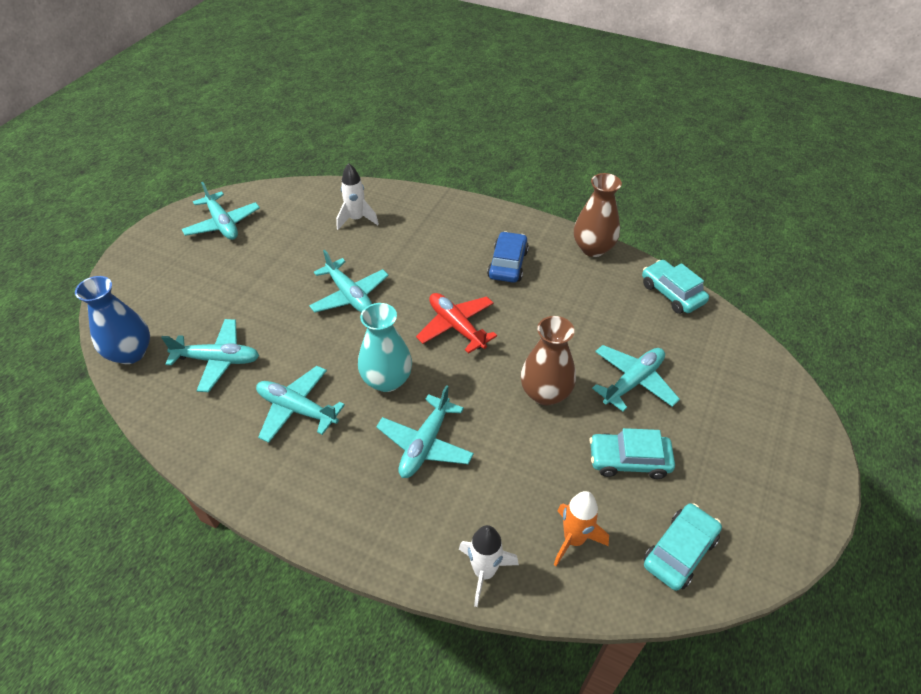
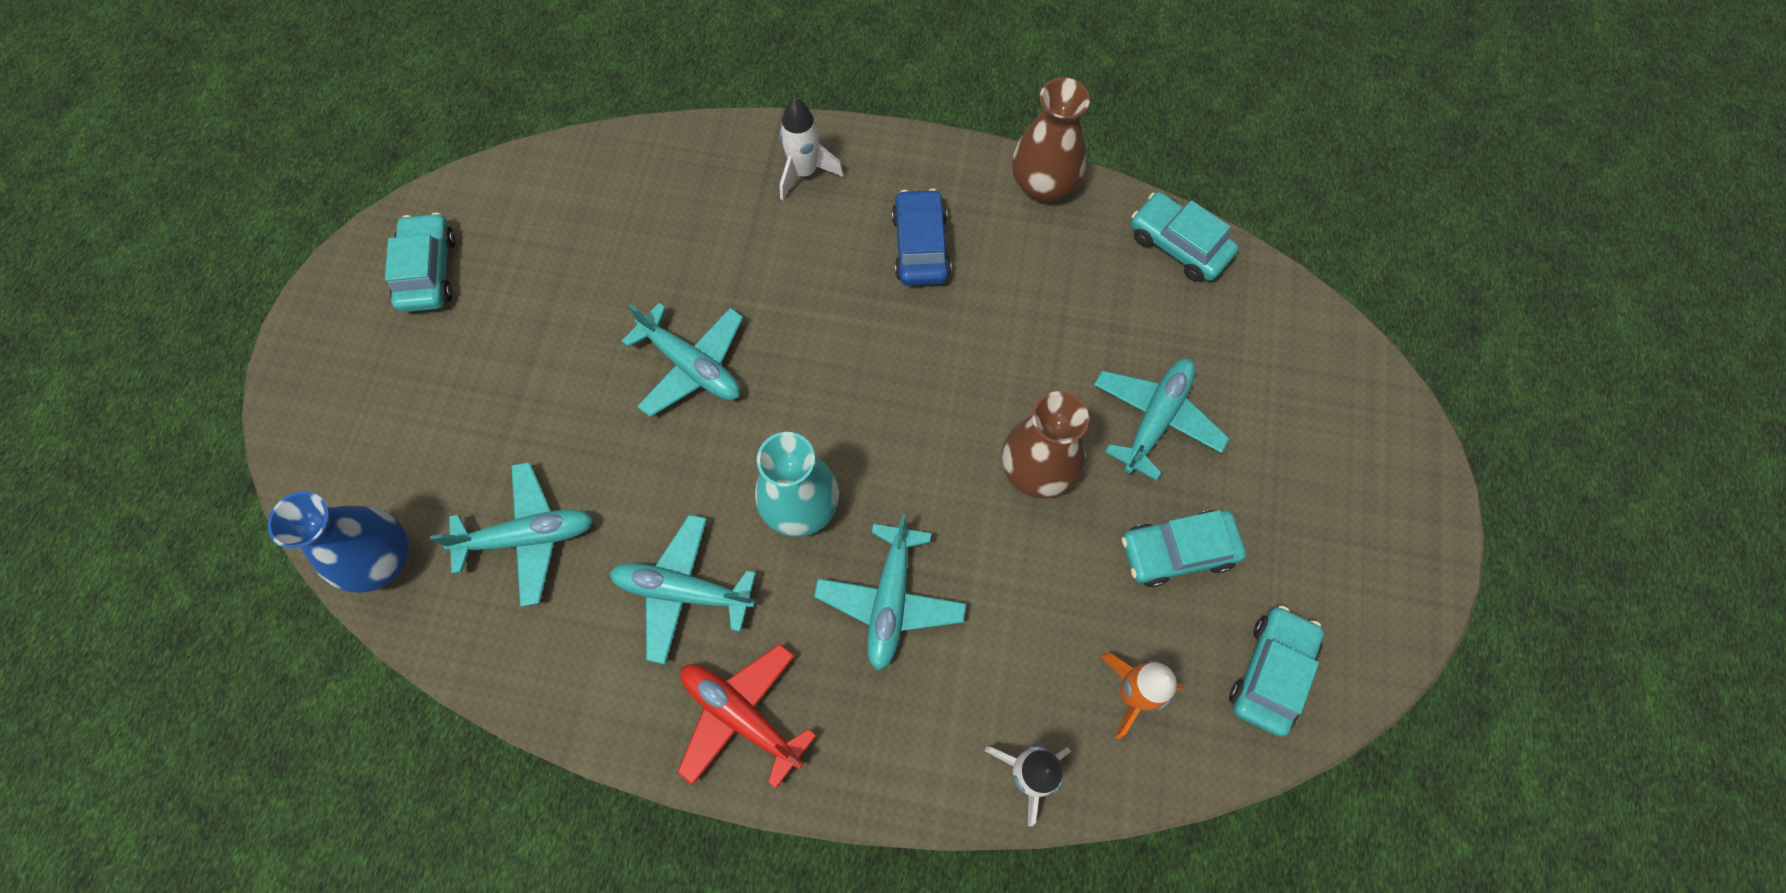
camera: 15 degrees left, 20 degrees up
(222, 224) = (428, 271): turquoise plane -> turquoise car
(356, 219) = (651, 210): white rocket -> white rocket (805, 172)
(456, 327) = (875, 384): red plane -> red plane (742, 716)

